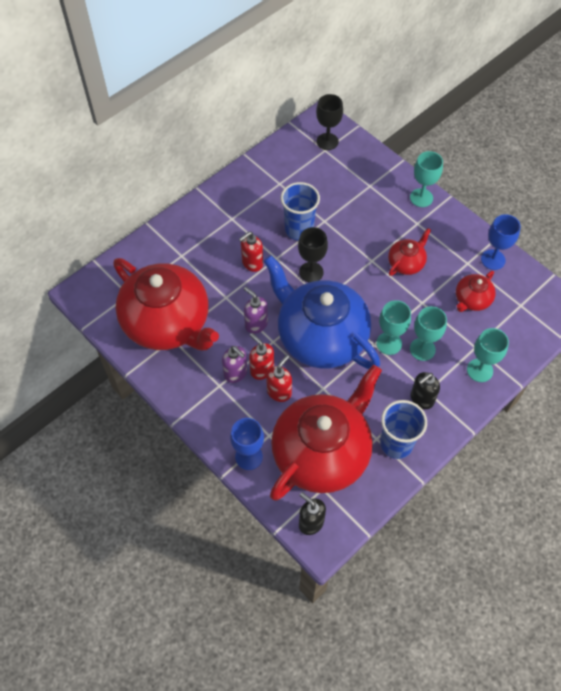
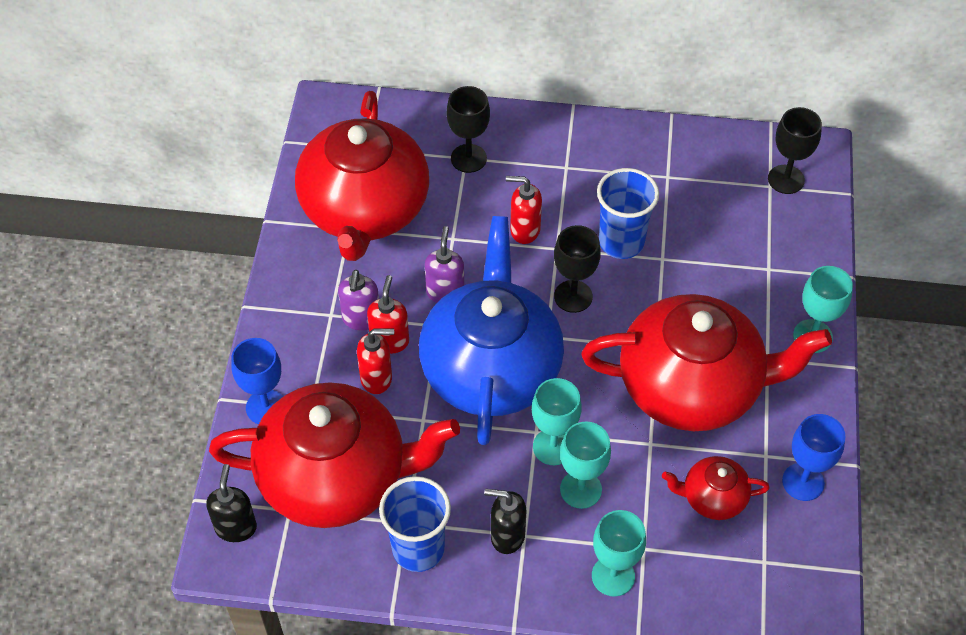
camera: 50 degrees right, 5 degrees down
(183, 254) = (468, 158): none -> black goblet
(406, 263) = (692, 387): red teapot -> red teapot, size x2.28

